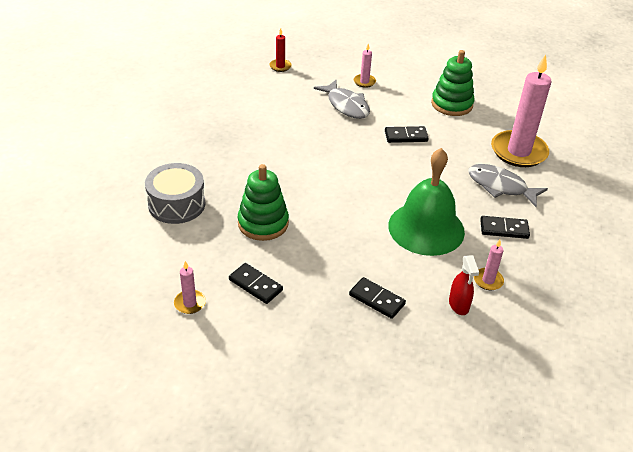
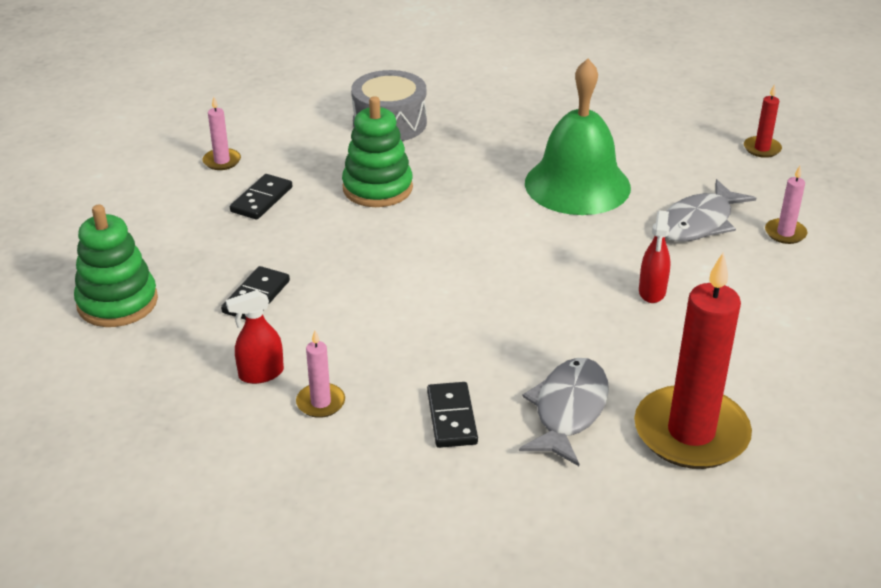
camera: 80 degrees right, 5 degrees down
(406, 136) = (652, 292): black domino -> red spray bottle
(426, 228) = (421, 331): green bell -> green bell (577, 185)
(452, 104) = (791, 338): green stacking toy -> green stacking toy (117, 302)
(518, 151) = (691, 432): pink candle -> red candle

